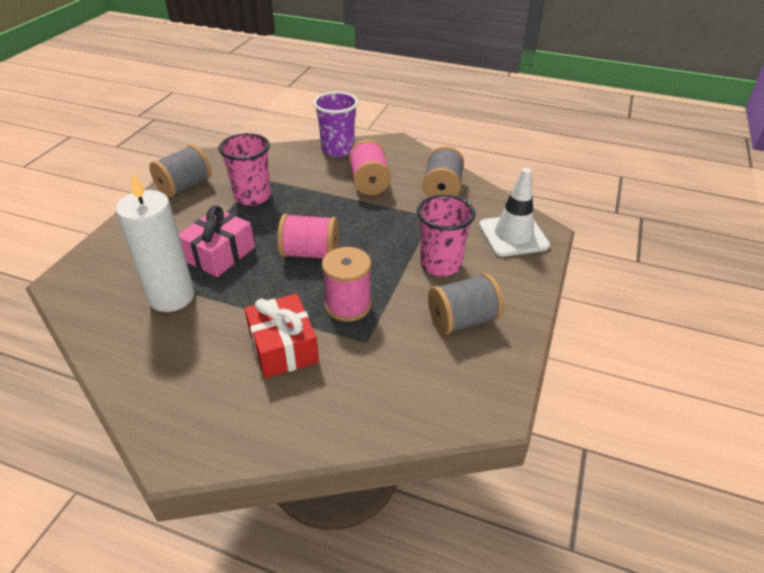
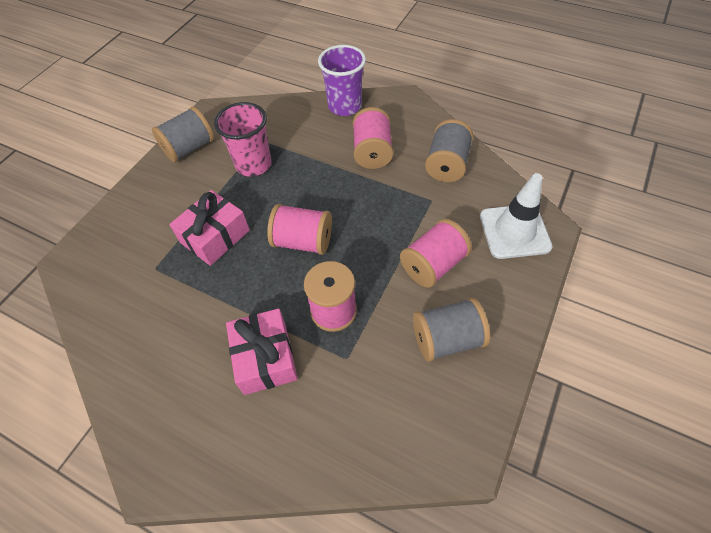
camera: 10 degrees right, 15 degrees up
(172, 297) = (166, 287): white candle -> none
(283, 347) = (265, 358): red gift -> pink gift
(440, 264) = (433, 265): pink cup -> pink spool

